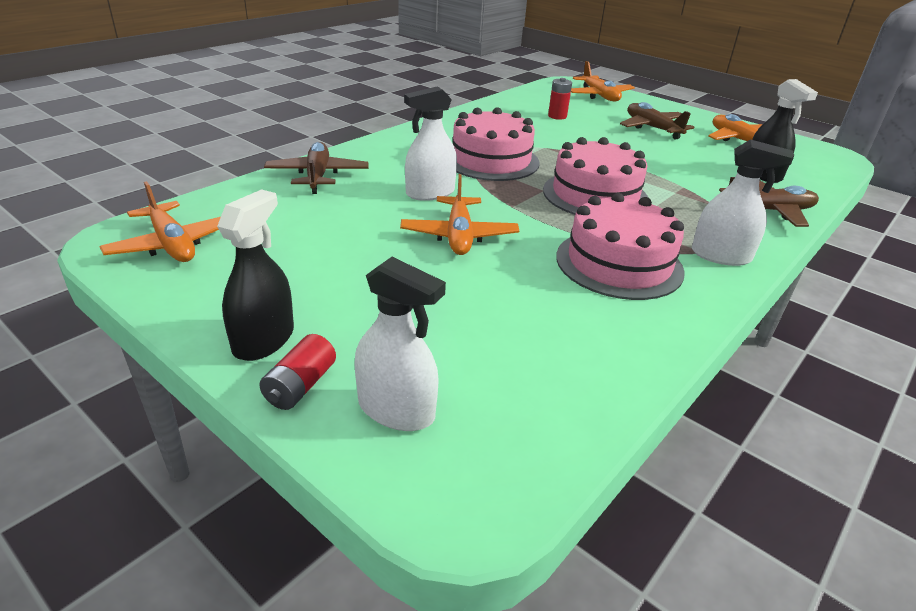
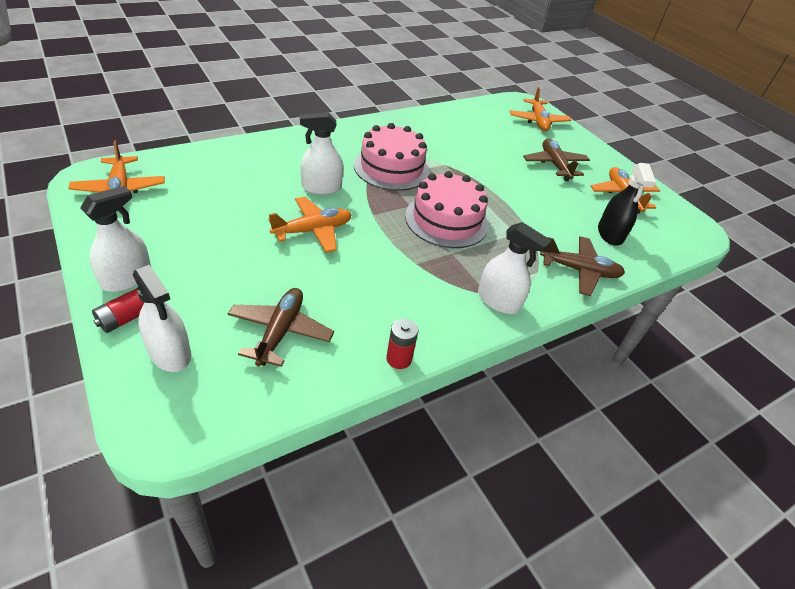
camera: 15 degrees right, 10 degrees up
(263, 340) = (127, 278): black spray bottle -> white spray bottle
(317, 176) = (253, 153): brown plane -> brown plane (280, 331)
(459, 236) = (313, 231): orange plane -> orange plane turned 135 degrees counterclockwise
(557, 116) = (482, 135): red battery -> red battery (399, 359)
(619, 263) = (411, 286): pink cake -> none

